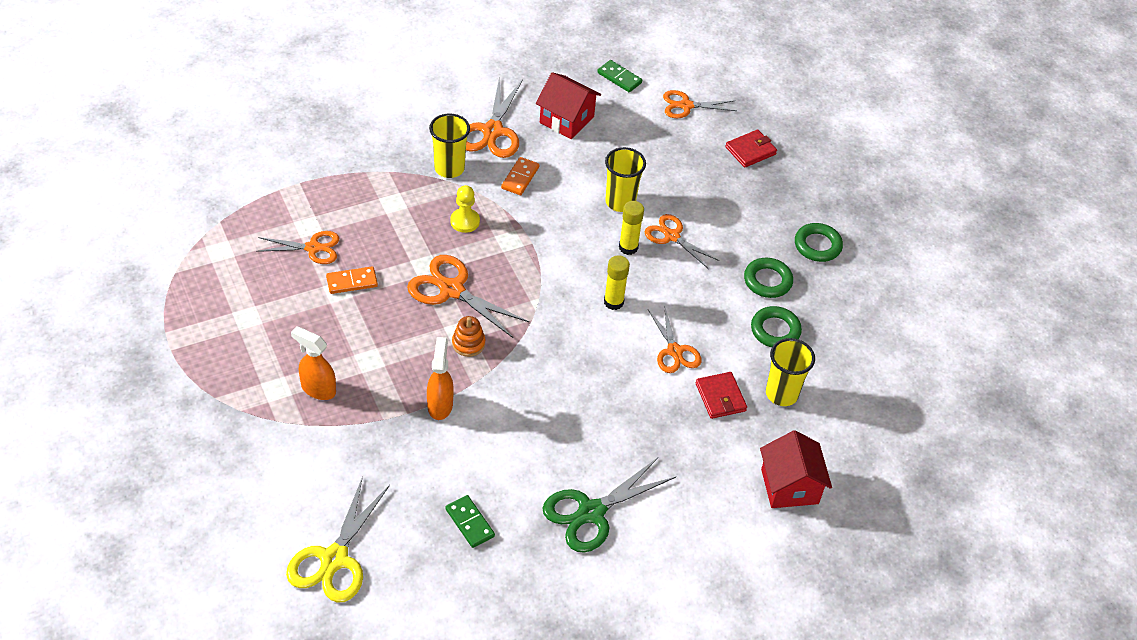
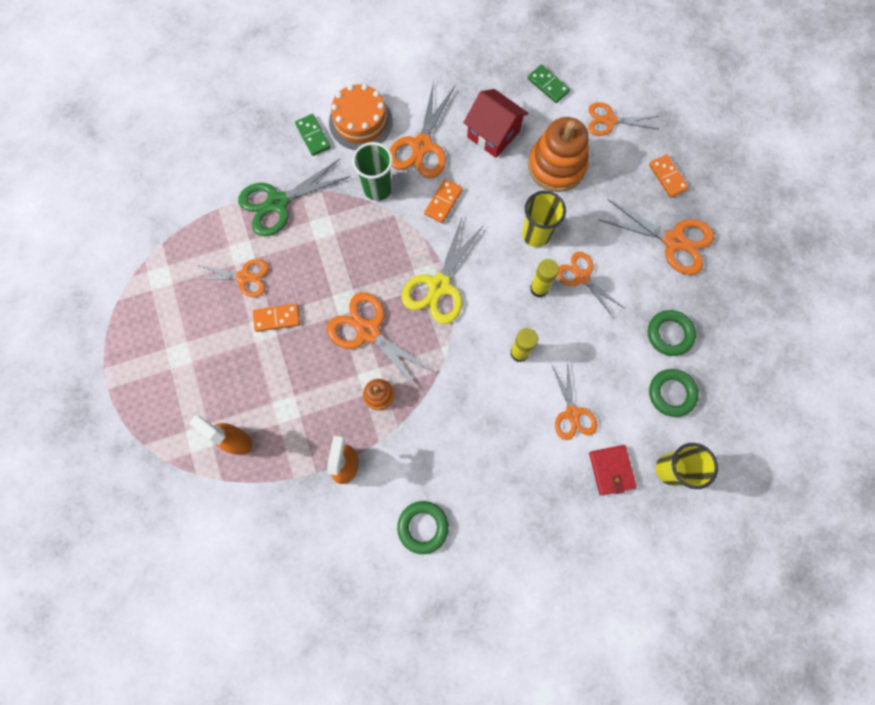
camera: 10 degrees right, 25 degrees up
(334, 559) = (237, 635): yellow scissors -> yellow scissors (439, 286)
(425, 112) = (360, 122): none -> orange cake
(449, 168) = (377, 189): yellow cup -> green cup
(465, 221) = (387, 252): yellow pawn -> none
(469, 523) = (363, 602): green domino -> green domino (313, 136)
(591, 512) = (477, 597): green scissors -> green scissors (278, 203)
(635, 144) = (556, 166): none -> orange stacking toy
(750, 151) = (667, 177): red wallet -> orange domino
(763, 203) = (673, 241): none -> orange scissors
(789, 486) = (668, 578): red house -> none
(817, 245) = (722, 294): green ring -> green ring (423, 527)

